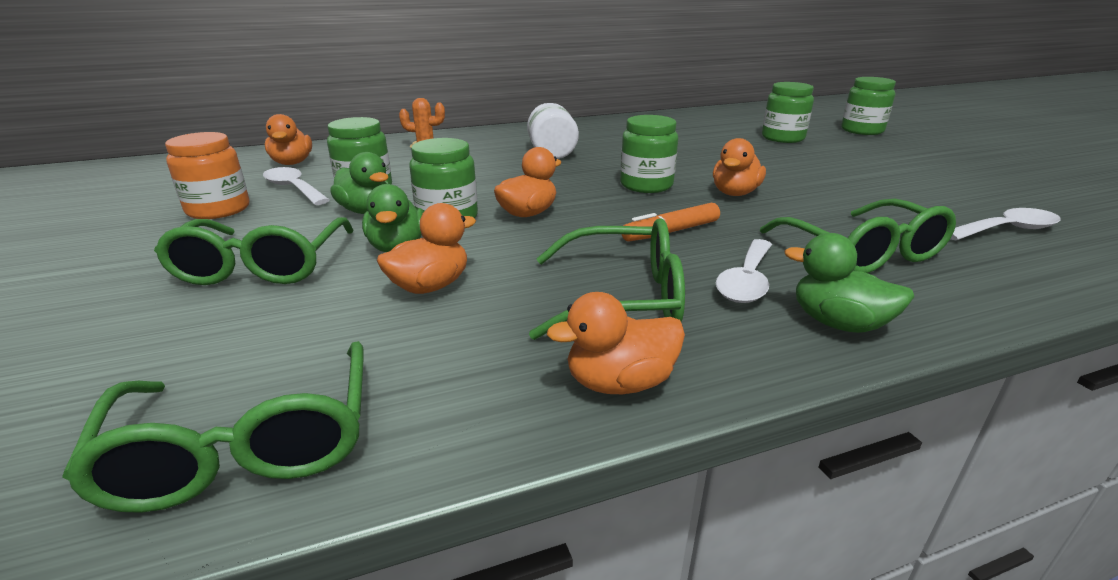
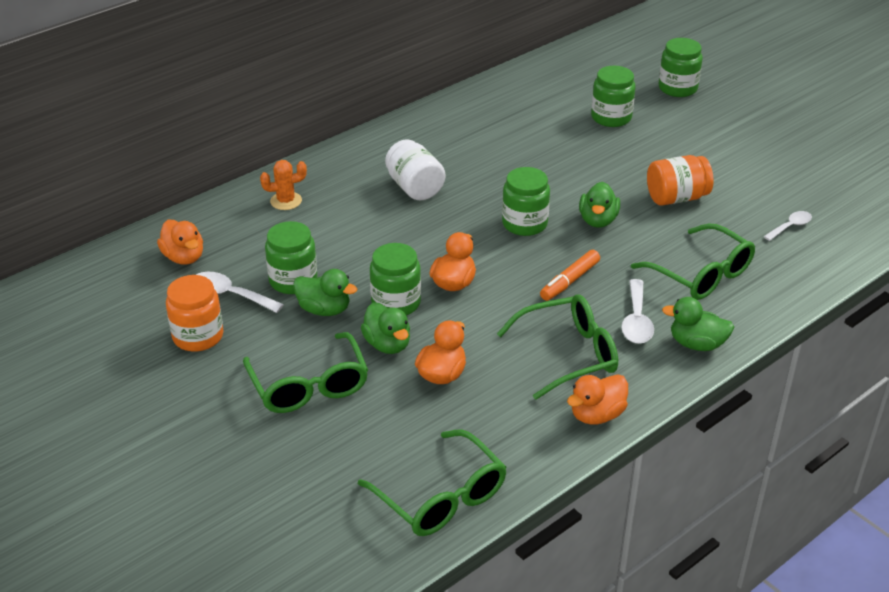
camera: 20 degrees left, 10 degrees up
(735, 193) = (598, 220): orange duck -> green duck
(842, 190) = (676, 198): none -> orange jar
(1007, 230) = (790, 226): white spoon -> white spoon, size x0.66

